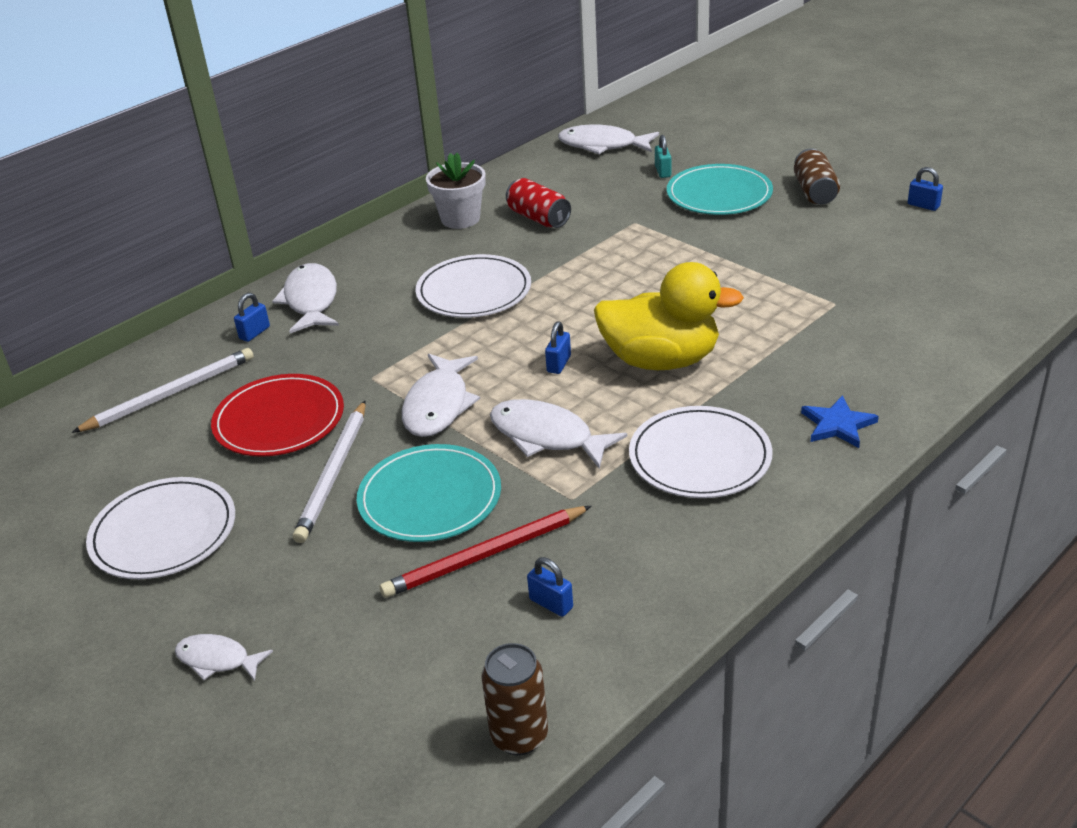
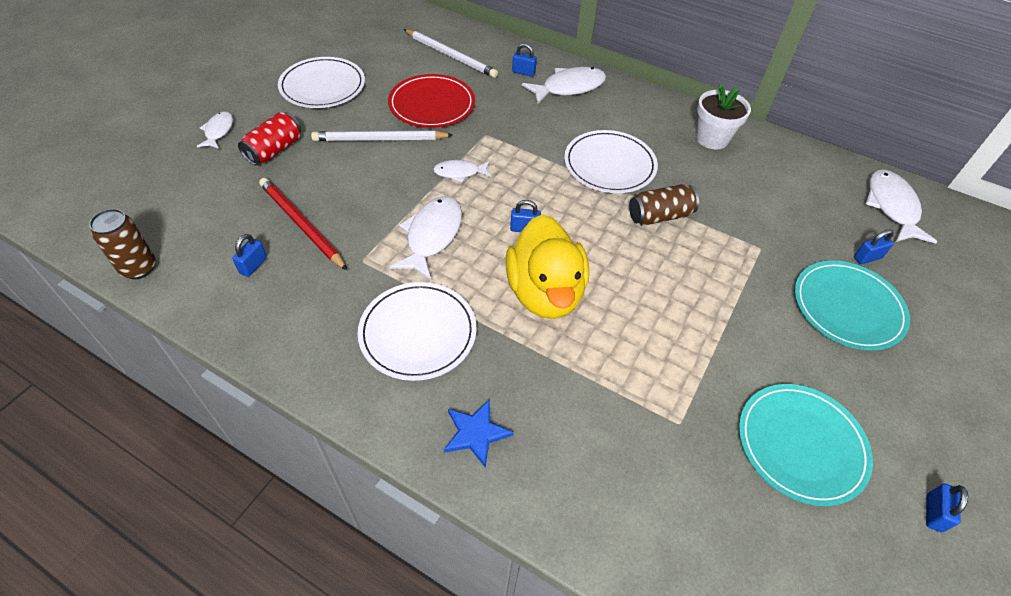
camera: 70 degrees right, 15 degrees up
(430, 497) = (359, 187): turquoise plate -> turquoise plate (801, 445)
(438, 405) = (459, 173): white fish -> white fish, size x0.58
(538, 218) = (736, 184): red can -> red can (274, 150)
(663, 172) = (867, 257): turquoise padlock -> blue padlock
(814, 192) = (901, 393): brown can -> brown can (659, 216)

